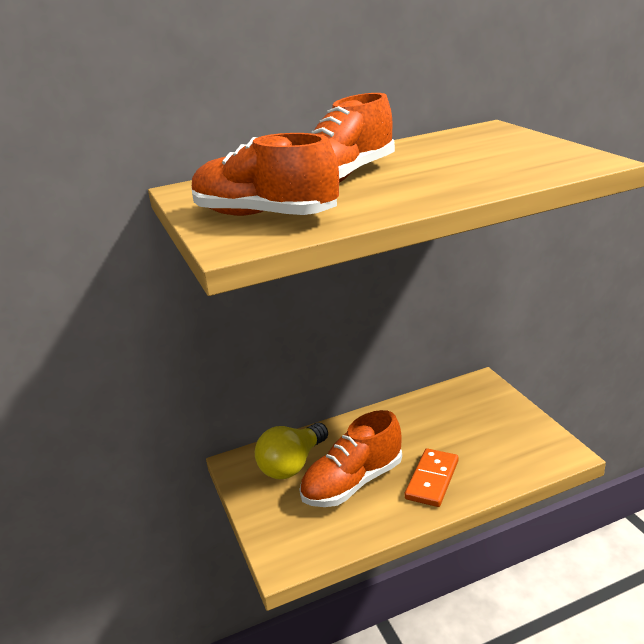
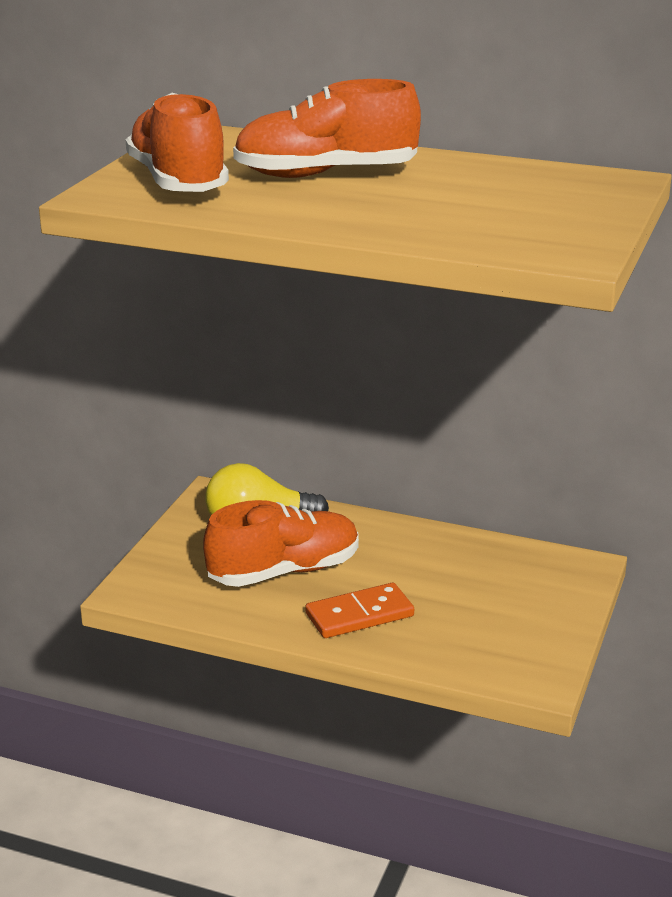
camera: 40 degrees right, 0 degrees up
(353, 483) = (284, 571): orange shoe -> orange shoe turned 150 degrees clockwise

